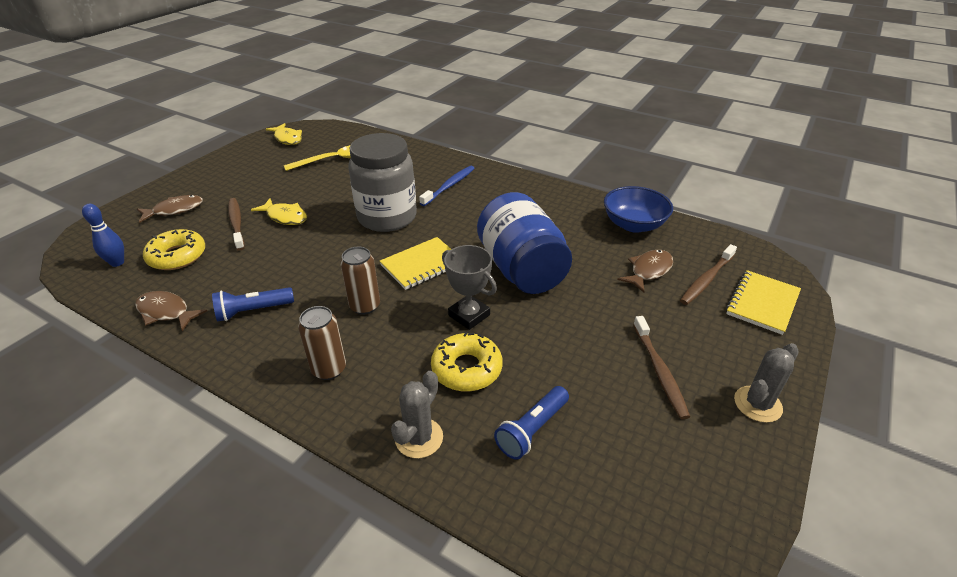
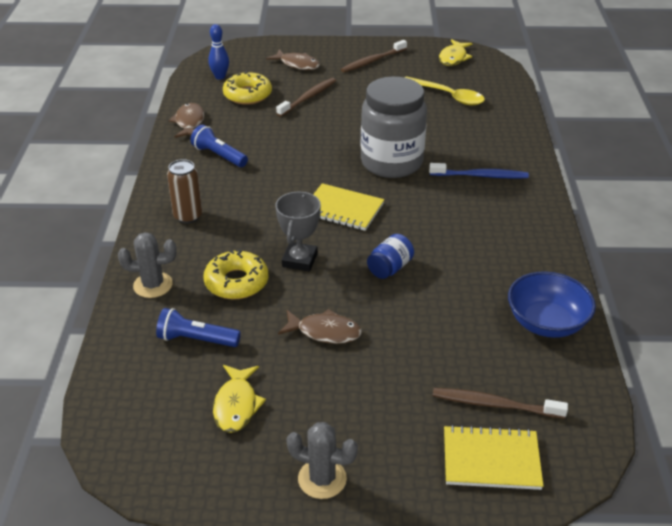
camera: 60 degrees right, 0 degrees up
(285, 217) = (339, 114): yellow fish -> yellow fish (236, 405)
(365, 306) = (266, 202): brown can -> none
(521, 269) = (389, 268): blue jar -> blue jar, size x0.44
(648, 271) = (468, 355): brown fish -> brown fish (324, 332)
(659, 371) = (317, 399): brown toothbrush -> brown toothbrush (372, 61)

